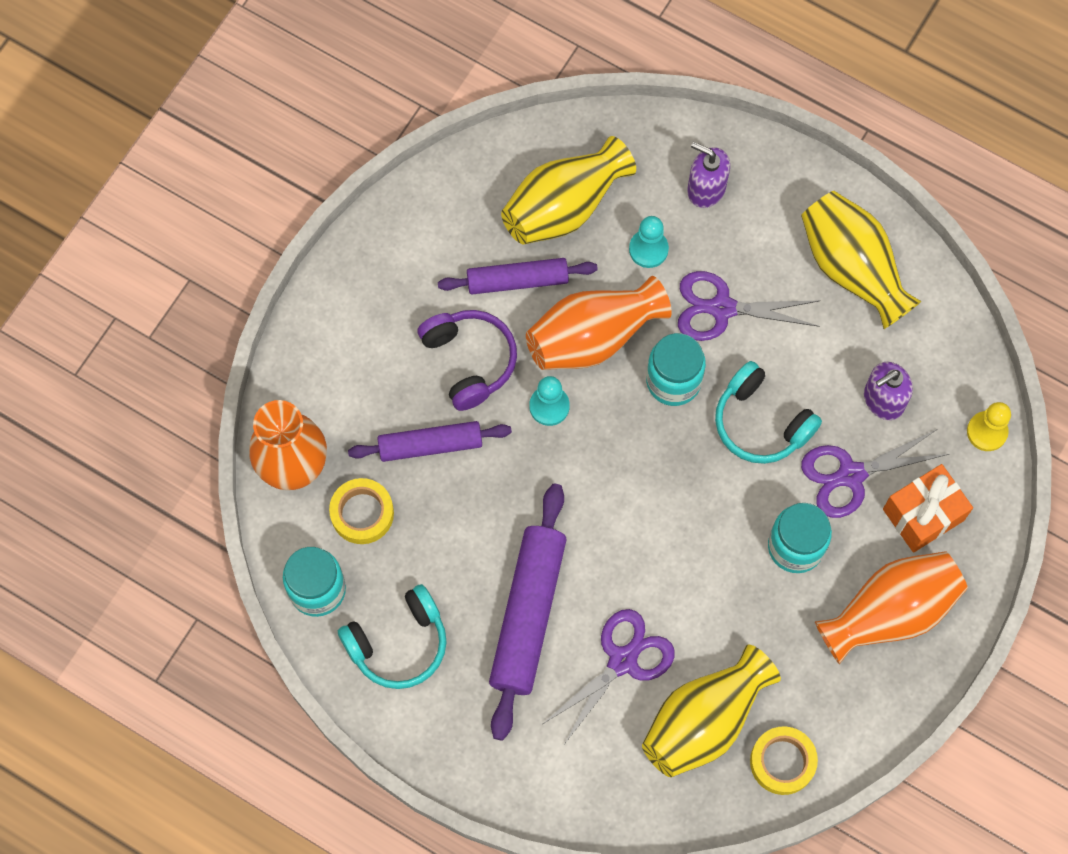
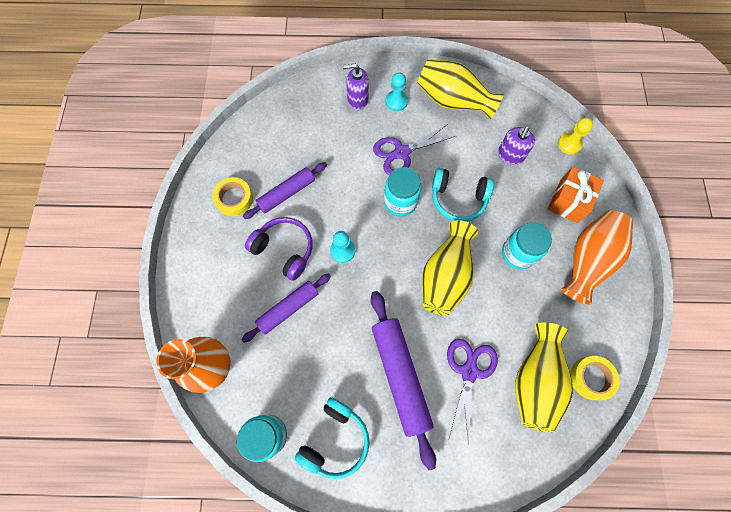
camera: 30 degrees left, 0 degrees up
(362, 513) = (270, 371): yellow tape -> yellow tape (234, 199)
(564, 207) = (290, 144): yellow vase -> yellow vase (445, 276)
(593, 337) = (344, 201): orange vase -> none
(648, 249) = (346, 143): turquoise pawn -> turquoise pawn (396, 101)
(851, 475) = (520, 201): purple scissors -> none

